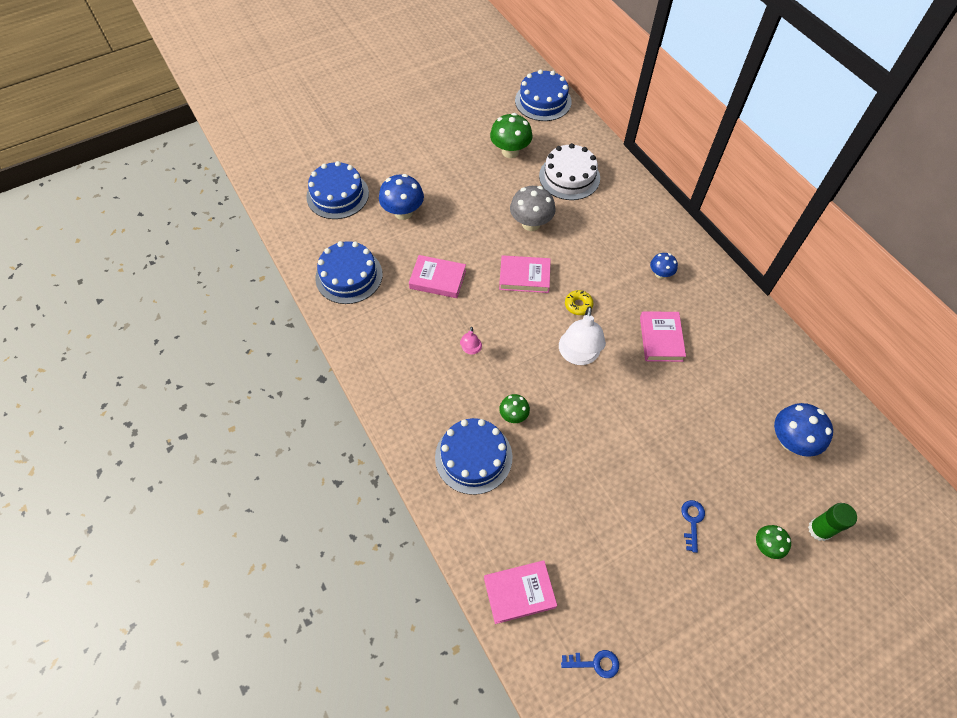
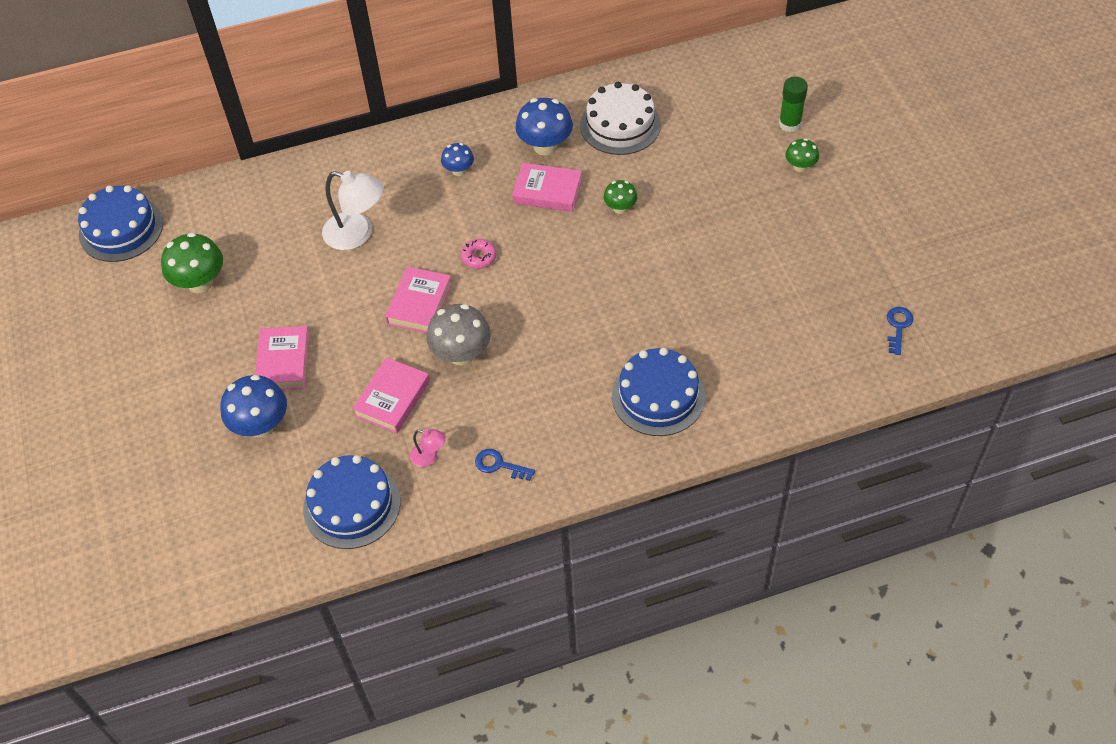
camera: 75 degrees left, 5 degrees down
(337, 195) = (194, 507): blue cake -> none
(471, 349) = (512, 377): pink lamp -> pink lamp (429, 457)
(513, 415) = (613, 348): green mushroom -> green mushroom (620, 208)
(519, 592) = (821, 378): pink book -> pink book (283, 361)
(531, 223) = (336, 282): grey mushroom -> grey mushroom (461, 354)
(569, 177) = (273, 226): white cake -> white cake (620, 125)
(578, 305) = (479, 257): yellow donut -> pink donut
(578, 355) = (549, 271): white lamp -> white lamp (357, 234)
(692, 521) = (766, 217): blue key -> blue key (499, 465)
(791, 441) = (695, 117): blue mushroom -> blue mushroom (545, 146)

